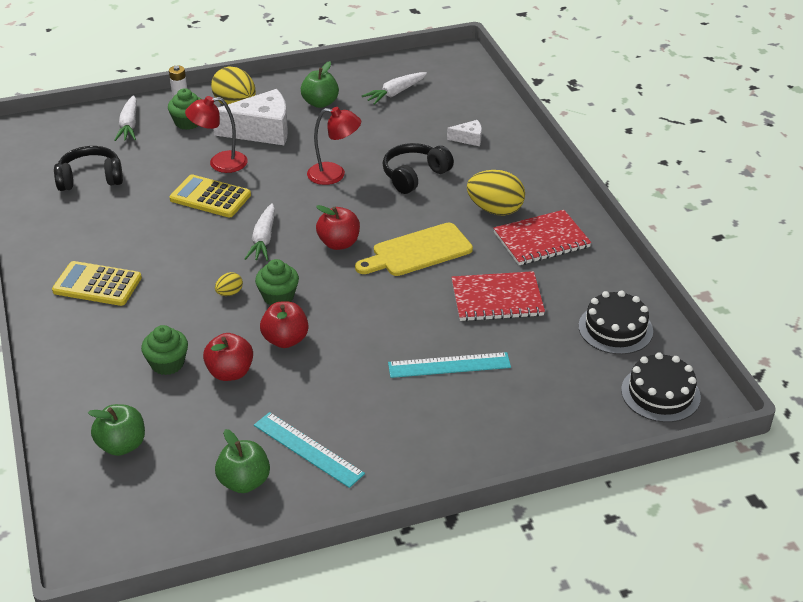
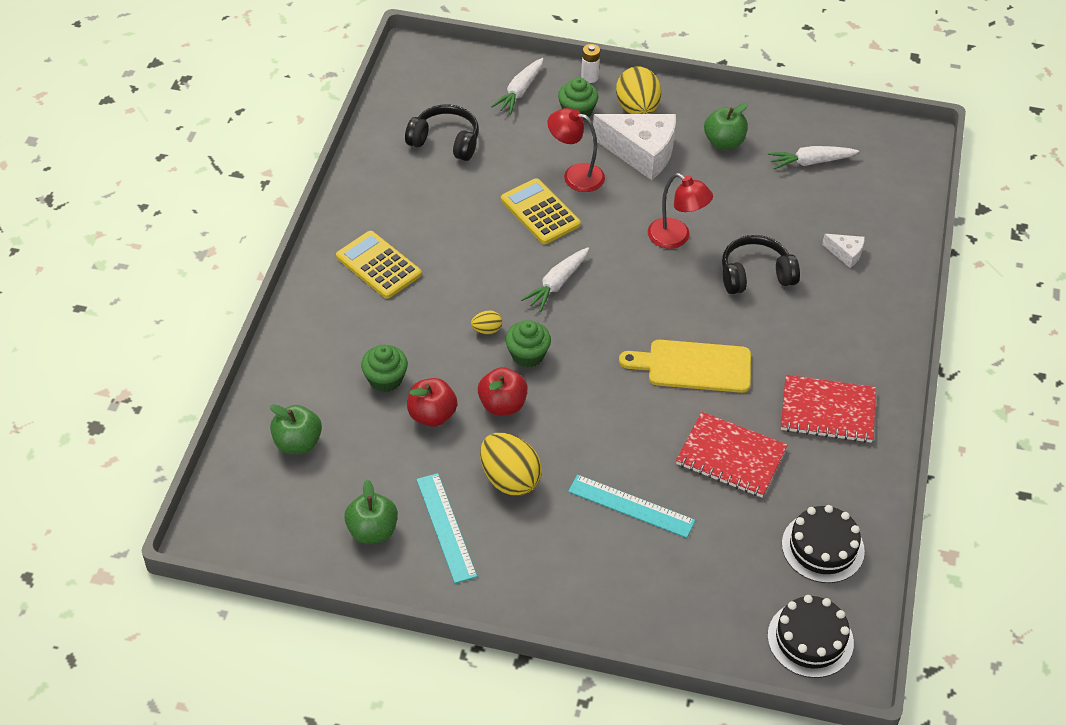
camera: 30 degrees right, 10 degrees up
(339, 243) = (624, 321): red apple -> none
(495, 210) = (807, 353): yellow egg -> yellow egg (509, 479)

